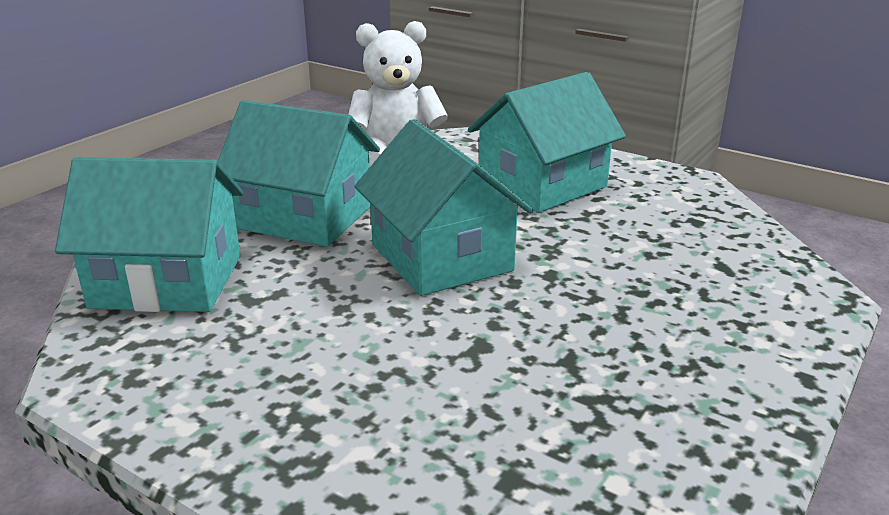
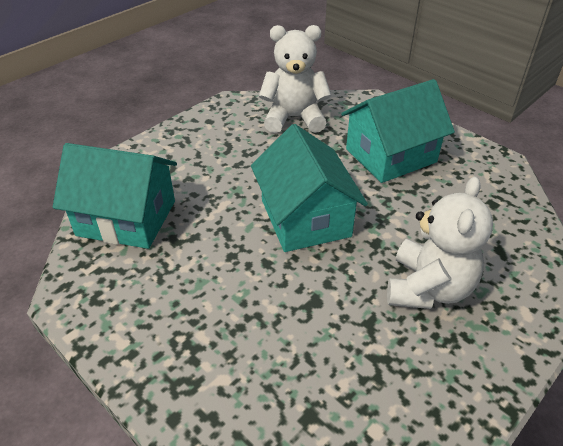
camera: 10 degrees right, 15 degrees up
(304, 217) = (221, 169): turquoise house -> none
(640, 314) = (428, 288): none -> white teddy bear

